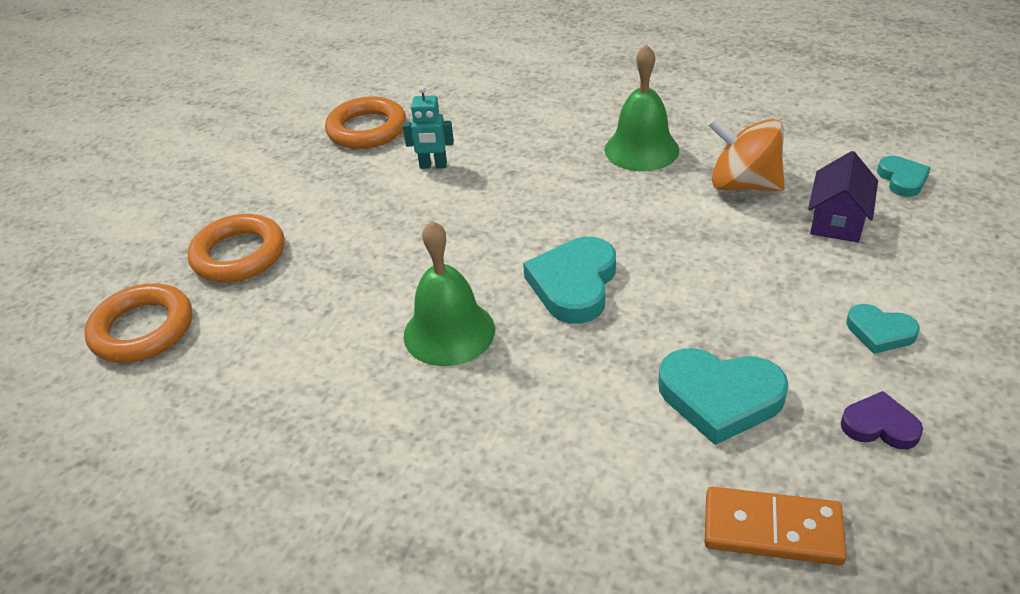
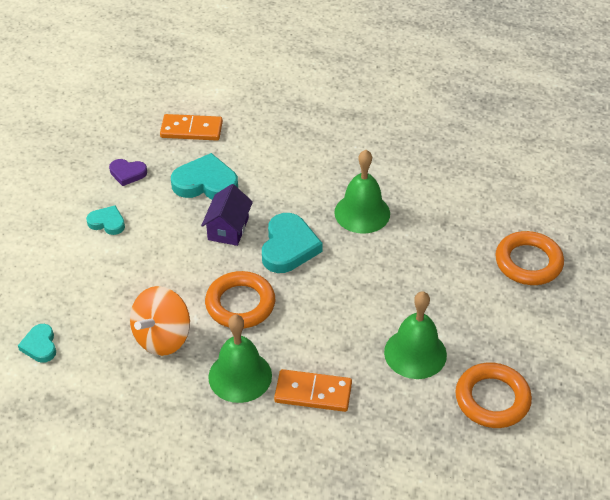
camera: 170 degrees right, 5 degrees up
(143, 329) = (555, 207): orange ring -> orange ring (240, 304)
(433, 166) = (415, 353): turquoise robot -> green bell
(558, 135) = (313, 393): none -> orange domino
(743, 184) = (162, 337): orange spinning top -> orange spinning top turned 105 degrees clockwise
(837, 221) = (103, 304): purple house -> purple house (228, 229)

